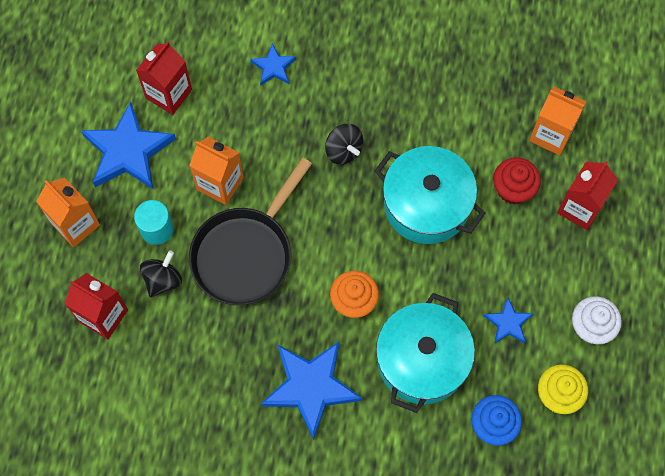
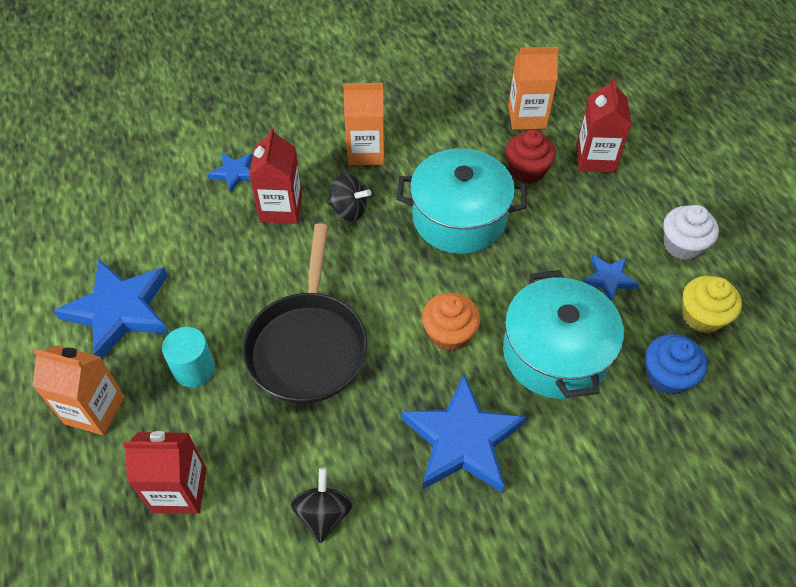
camera: 30 degrees left, 15 degrees down
(163, 280) = (230, 416): black spinning top -> black spinning top (323, 514)
(169, 94) = (137, 240): red carton -> red carton (281, 208)
(220, 183) = (240, 294): orange carton -> orange carton (366, 152)

